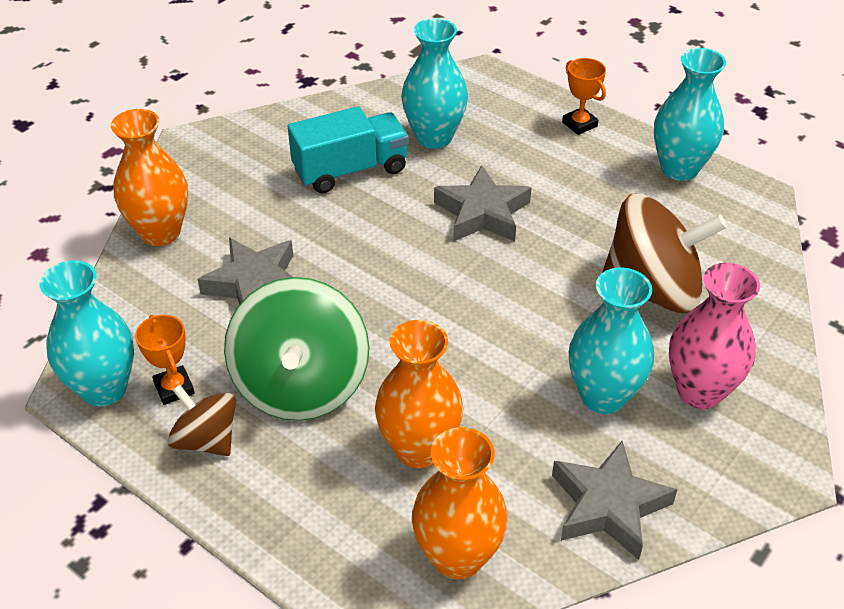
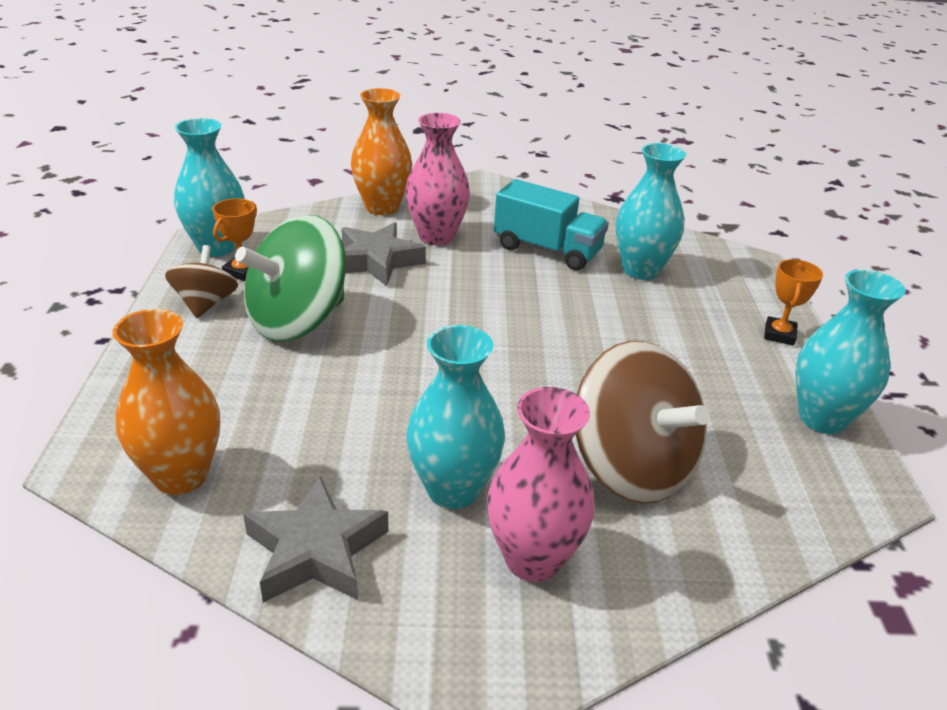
camera: 50 degrees right, 10 degrees down
(255, 224) = (436, 236): none -> pink vase
(419, 449) = (284, 404): orange vase -> none
(482, 213) = (590, 328): grey star -> none

